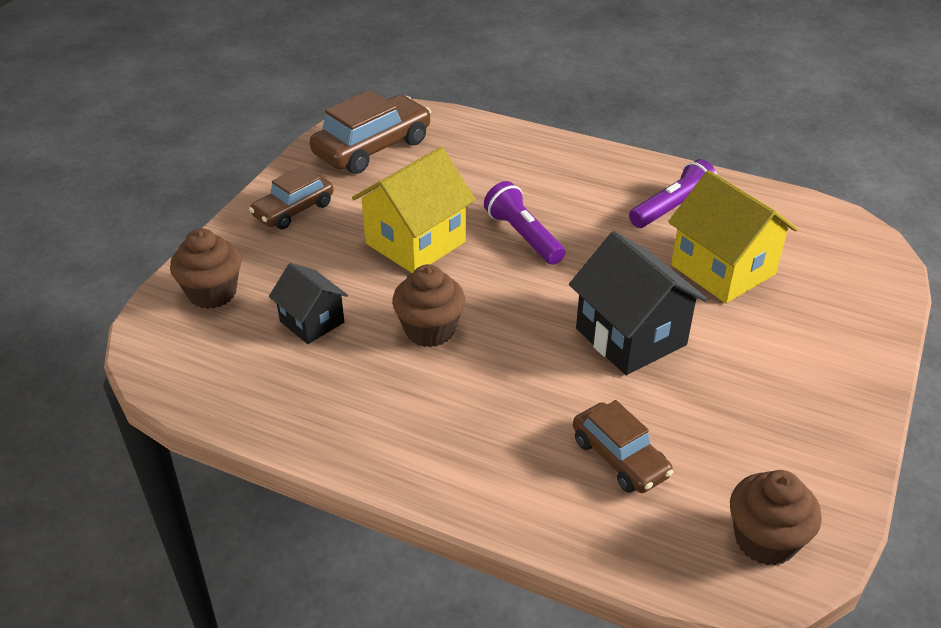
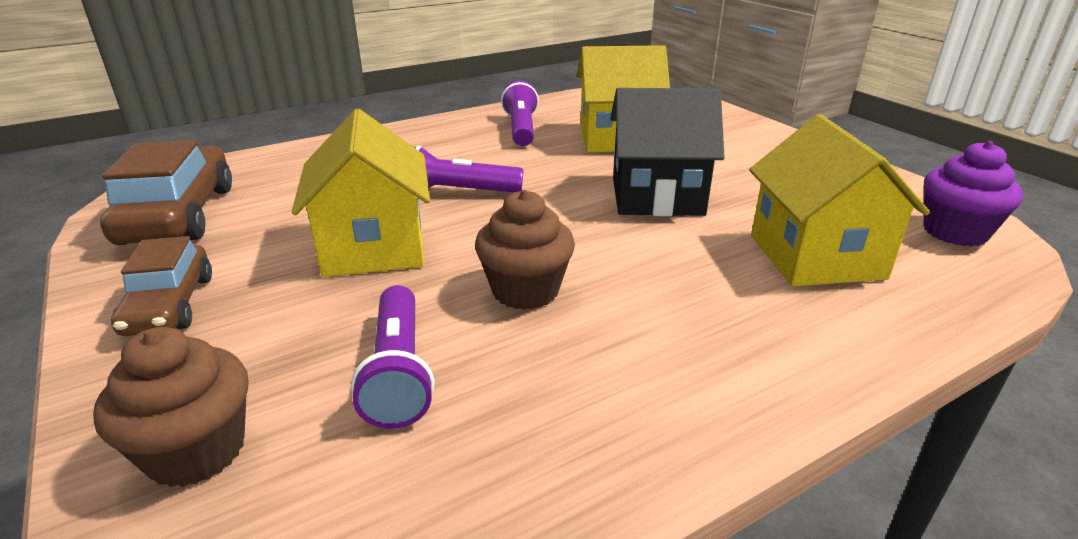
camera: 55 degrees left, 10 degrees down
(312, 322) = (398, 372): black house -> purple flashlight
(620, 458) = (816, 257): brown car -> yellow house
(765, 540) = (955, 232): brown cupcake -> purple cupcake

